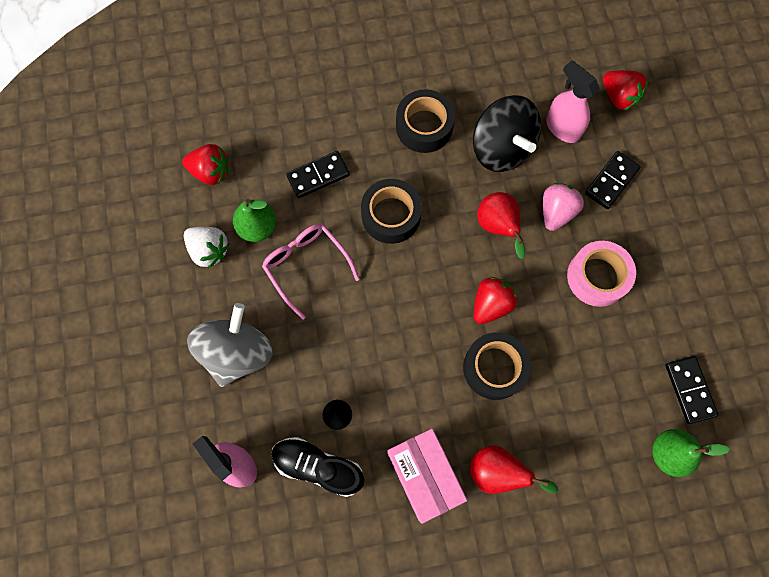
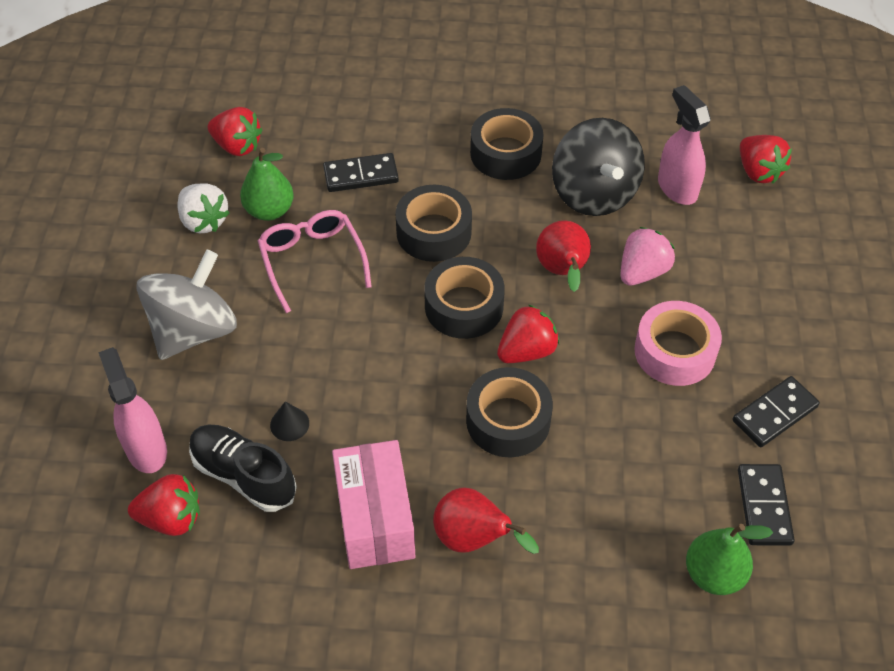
camera: 15 degrees right, 20 degrees down
(277, 516) = (171, 518): none -> red strawberry
(433, 277) = (464, 306): none -> black tape
(611, 181) = (723, 255): black domino -> black domino (774, 413)

